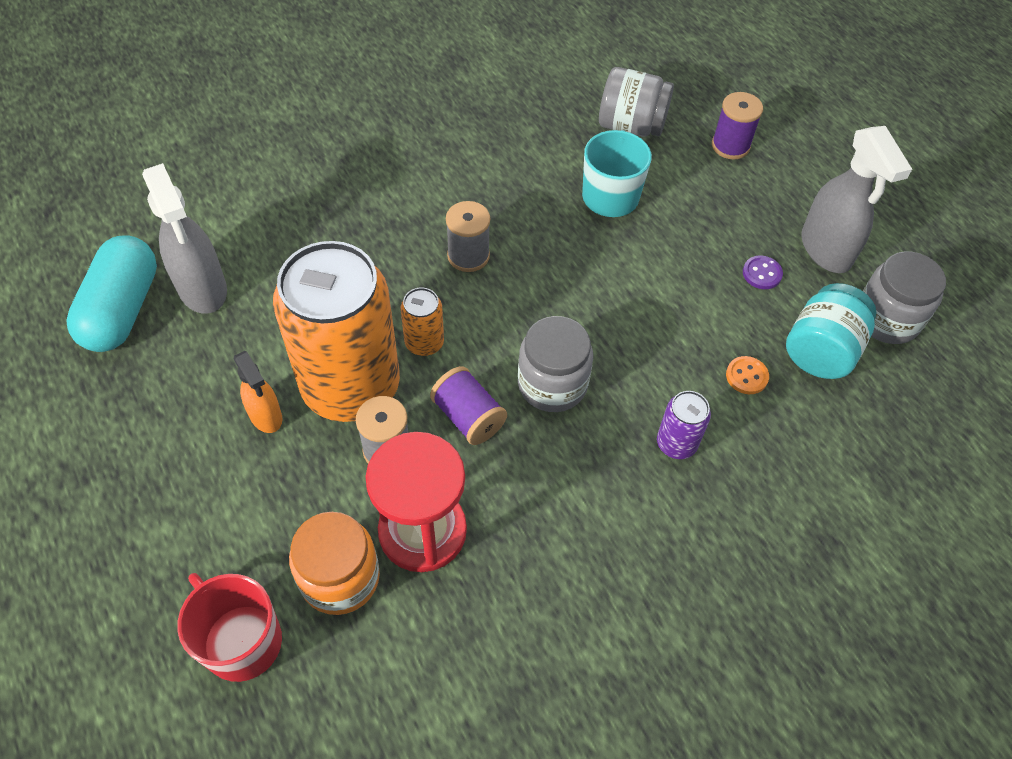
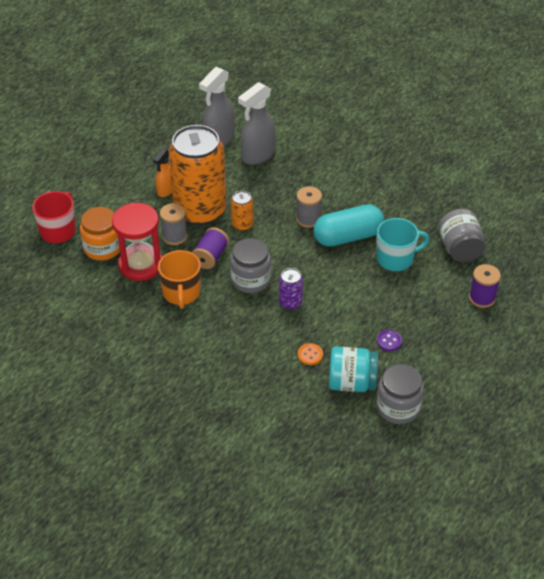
camera: 65 degrees right, 10 degrees down
(122, 310) = (189, 121): turquoise capsule -> turquoise capsule (348, 236)
(527, 495) = (181, 293): none -> orange mug
(676, 443) = (247, 339): purple can -> purple can (290, 303)
(826, 250) = (431, 366): grey spray bottle -> grey spray bottle (257, 155)

